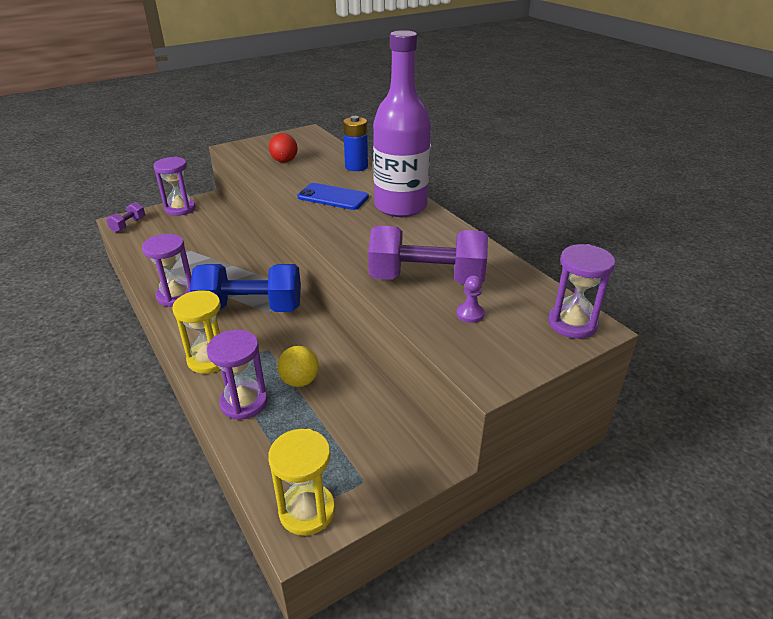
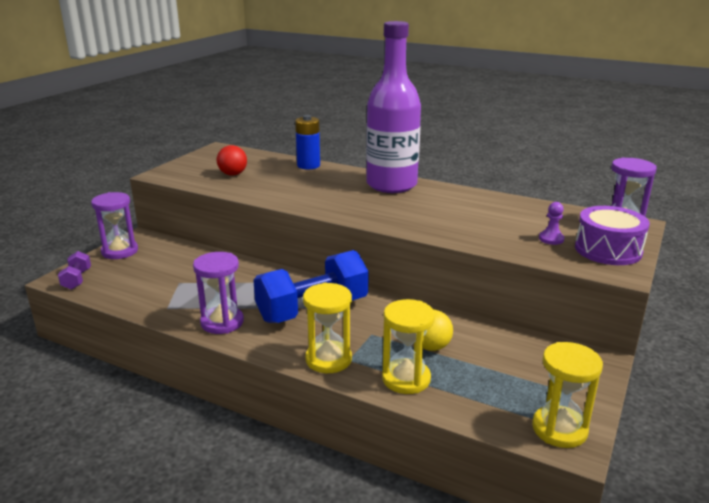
camera: 30 degrees left, 10 degrees down
(244, 402) = (406, 379): purple hourglass -> yellow hourglass
(333, 197) = (323, 191): blue phone -> none
(426, 279) = (487, 226): purple dumbbell -> none
(512, 347) = (608, 250): none -> purple drum

